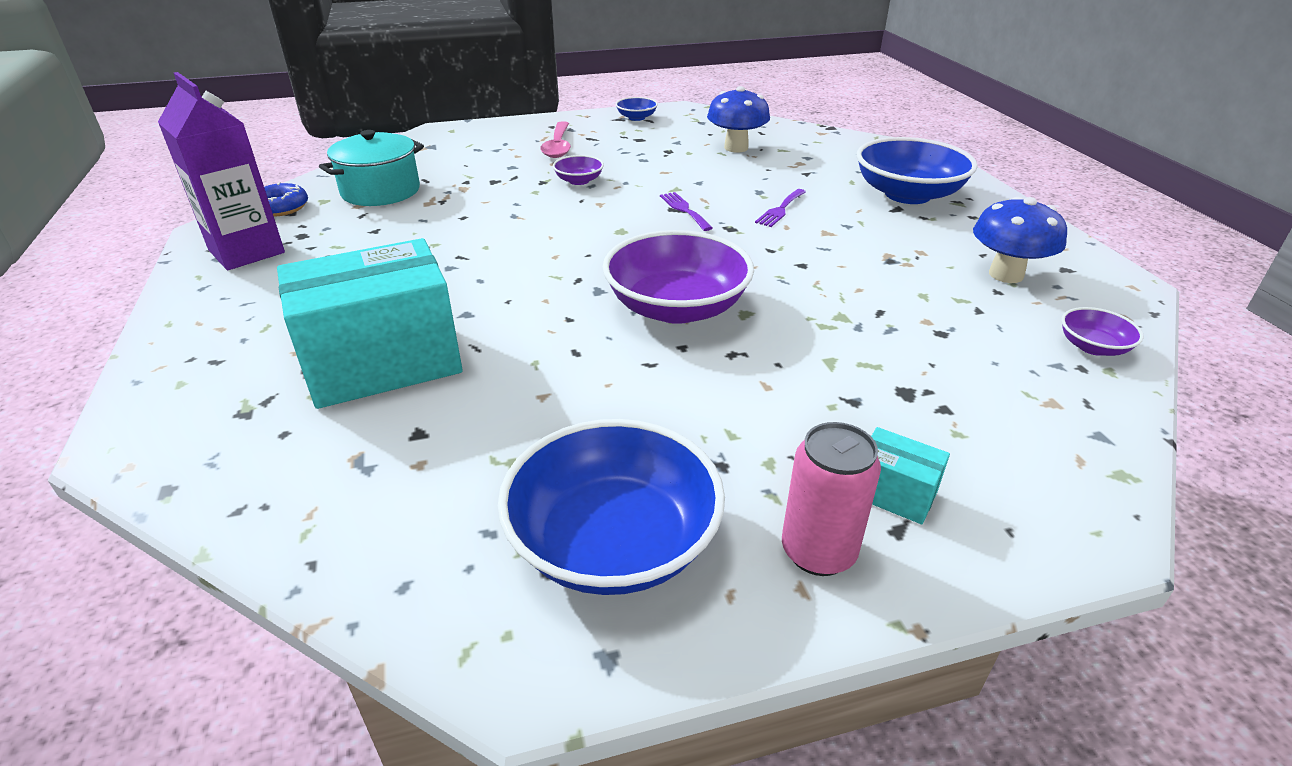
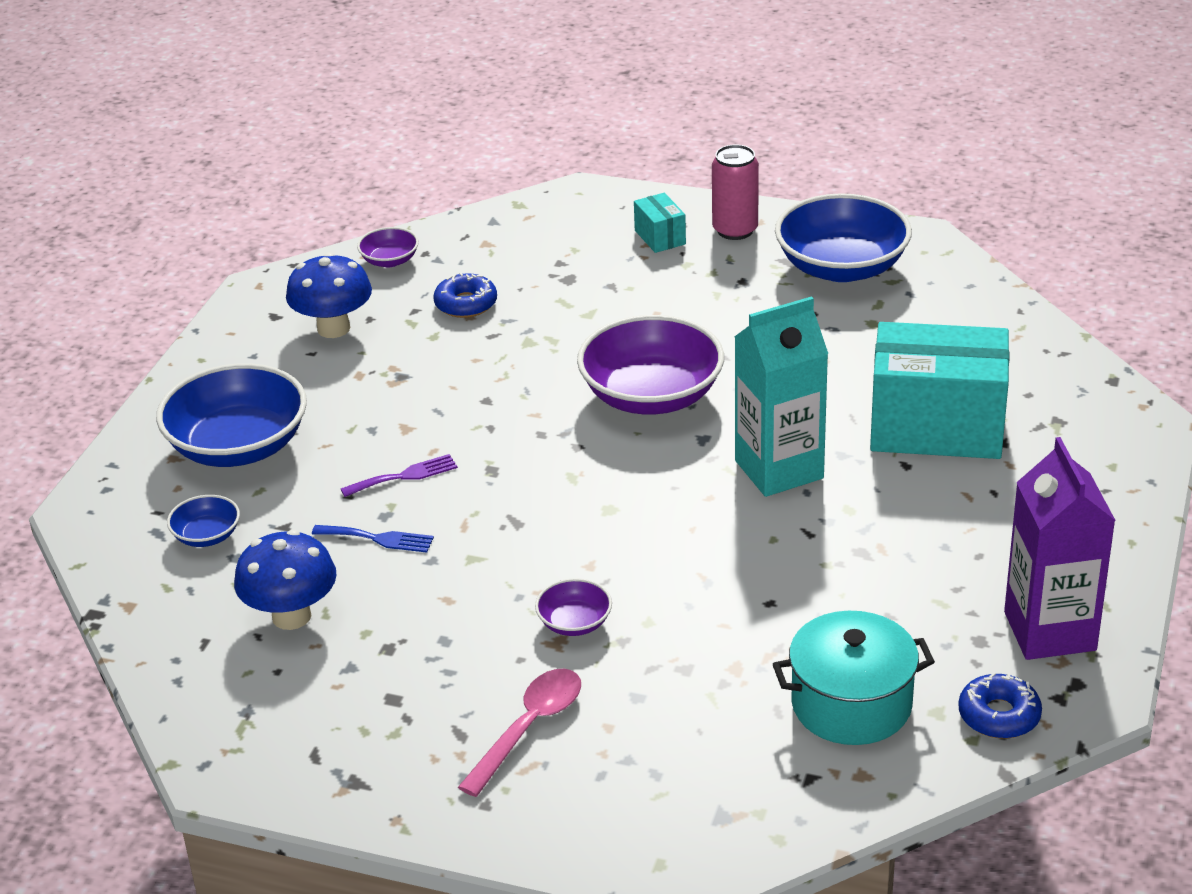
camera: 145 degrees left, 0 degrees up
(514, 287) = (779, 469): none -> turquoise carton
(636, 118) = (326, 772): blue bowl -> blue bowl (207, 536)
(685, 210) = (506, 515): purple fork -> none
(745, 181) = (377, 539): none -> blue fork
(949, 330) = (466, 304): none -> blue donut

